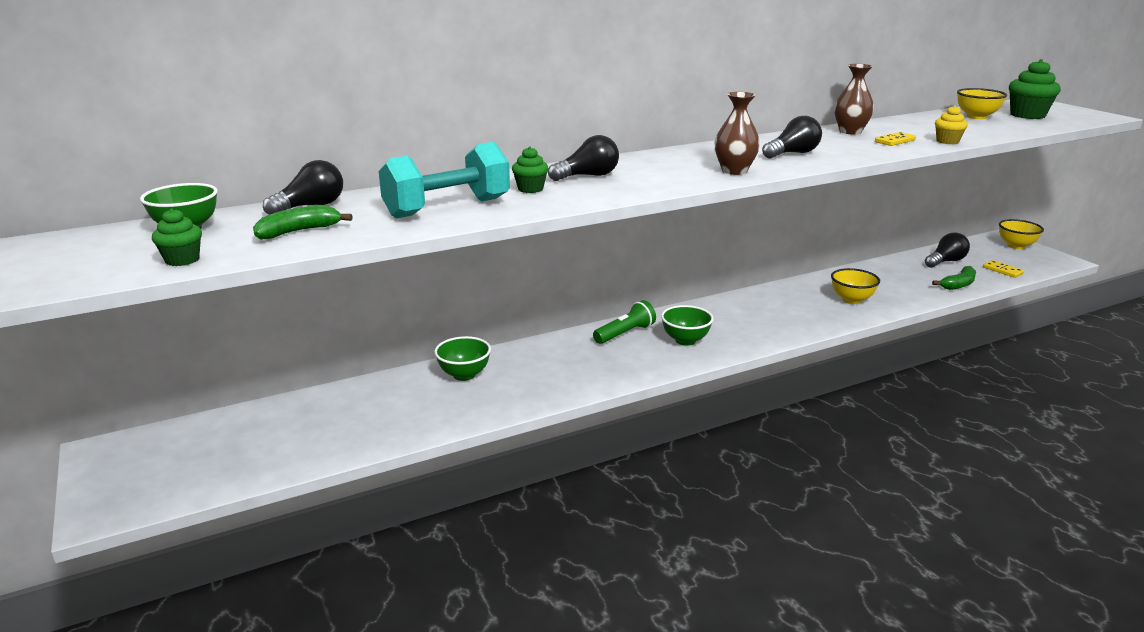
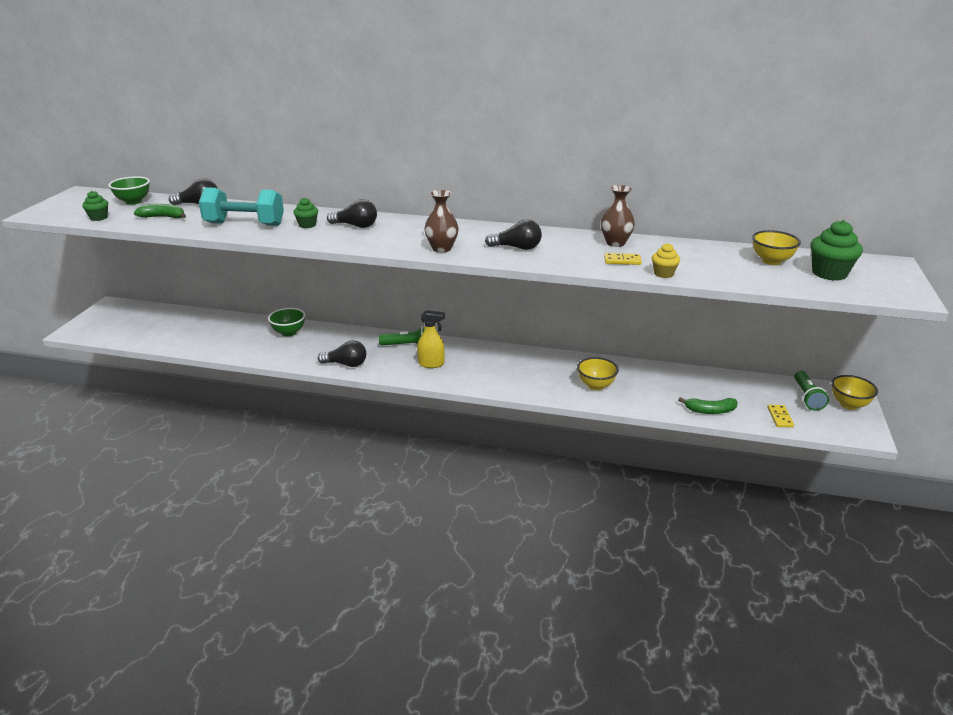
camera: 40 degrees right, 5 degrees up
(685, 340) = (431, 364): green bowl -> yellow spray bottle
(945, 261) = (743, 390): black light bulb -> black light bulb (346, 364)
(986, 251) = (807, 397): none -> green flashlight

